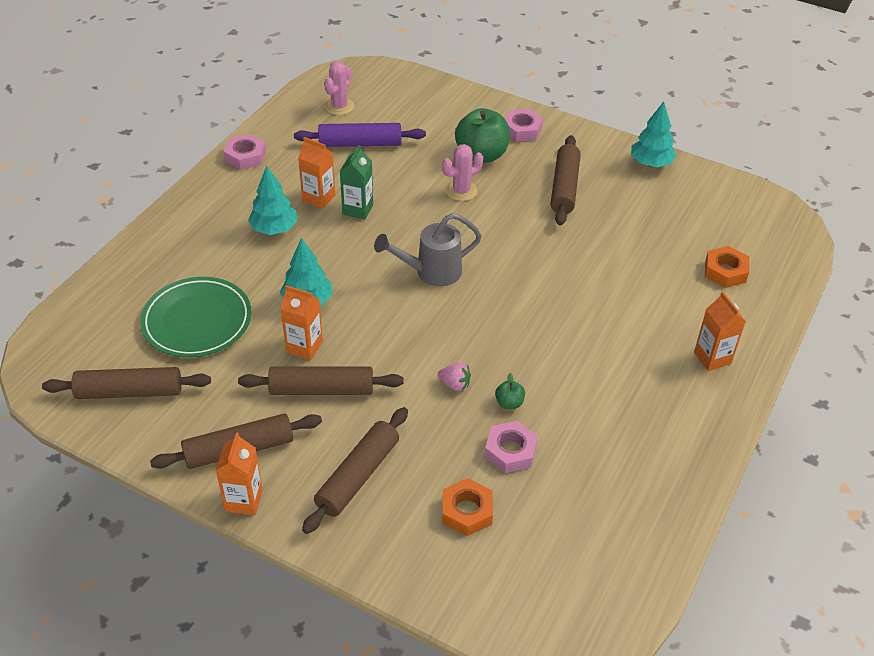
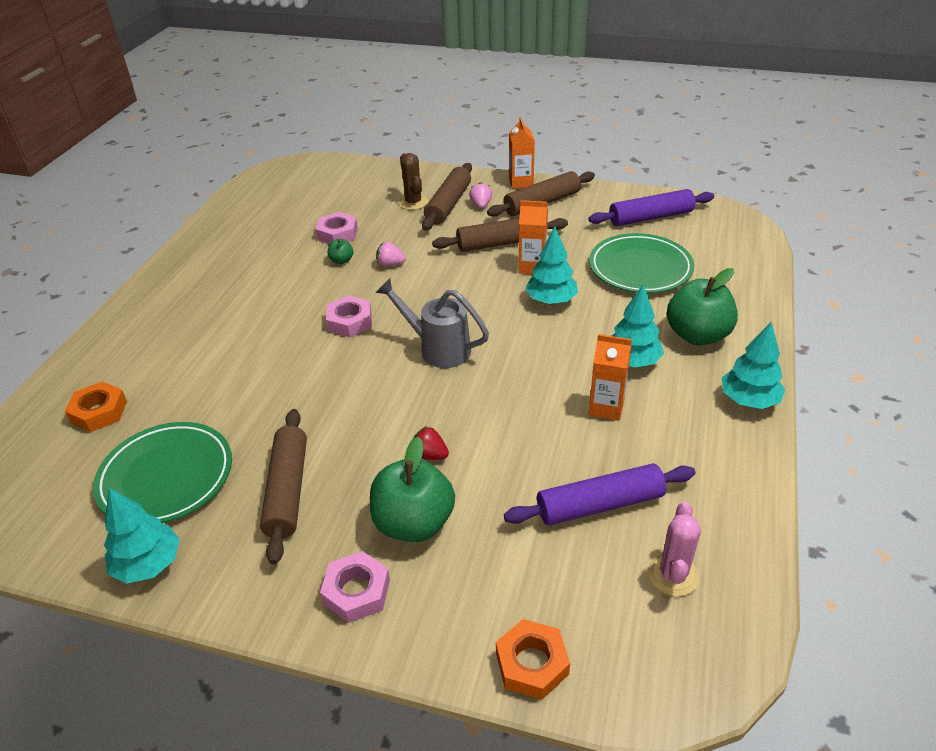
camera: 170 degrees right, 5 degrees down
(129, 392) = (650, 217): brown rolling pin -> purple rolling pin
(204, 240) = (697, 335): none -> green apple
(211, 184) = (749, 400): none -> turquoise tree
(245, 156) = (741, 448): pink nut -> pink nut (350, 321)
(317, 464) = (481, 205): none -> pink strawberry
(358, 209) = (551, 402): green carton -> none
(402, 492) = (413, 202): none -> brown cactus
(431, 272) = (438, 349): grey watering can -> grey watering can turned 120 degrees counterclockwise
(461, 191) = (429, 455): pink cactus -> red strawberry
(467, 511) = (365, 201): orange nut -> orange nut (532, 663)
(653, 211) = (166, 477): none -> green plate
(712, 358) = (148, 323): orange carton -> none

